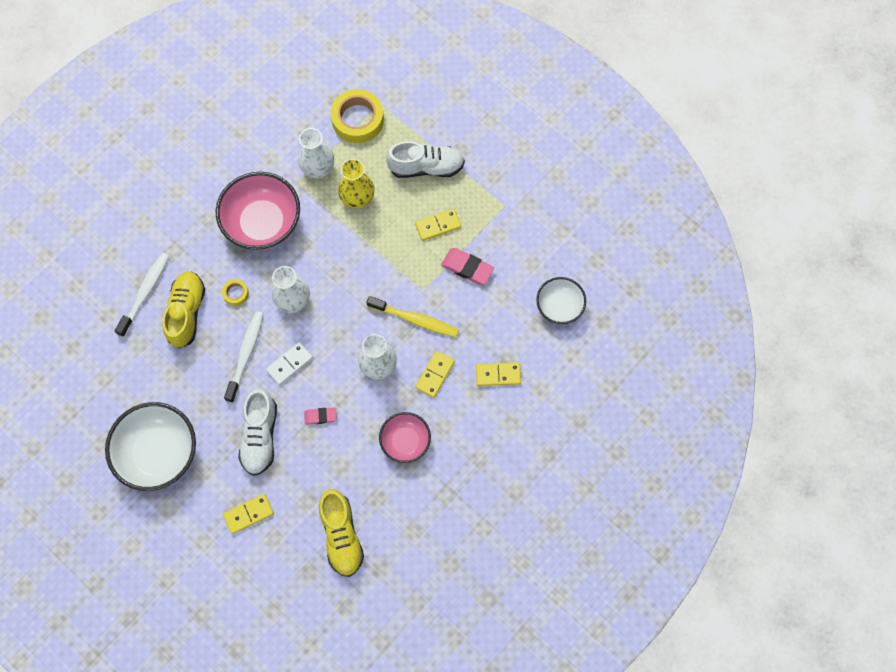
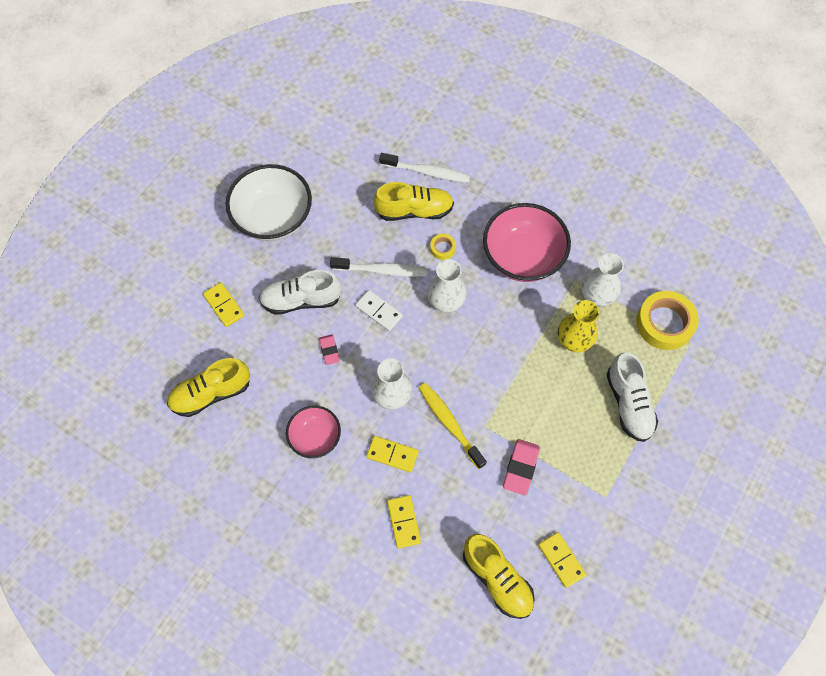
camera: 80 degrees right, 5 degrees down
(415, 320) = (449, 423): yellow toothbrush -> yellow toothbrush turned 135 degrees clockwise
(438, 225) = (563, 428): yellow domino -> yellow domino (561, 560)
(559, 306) = (497, 579): white bowl -> yellow shoe

